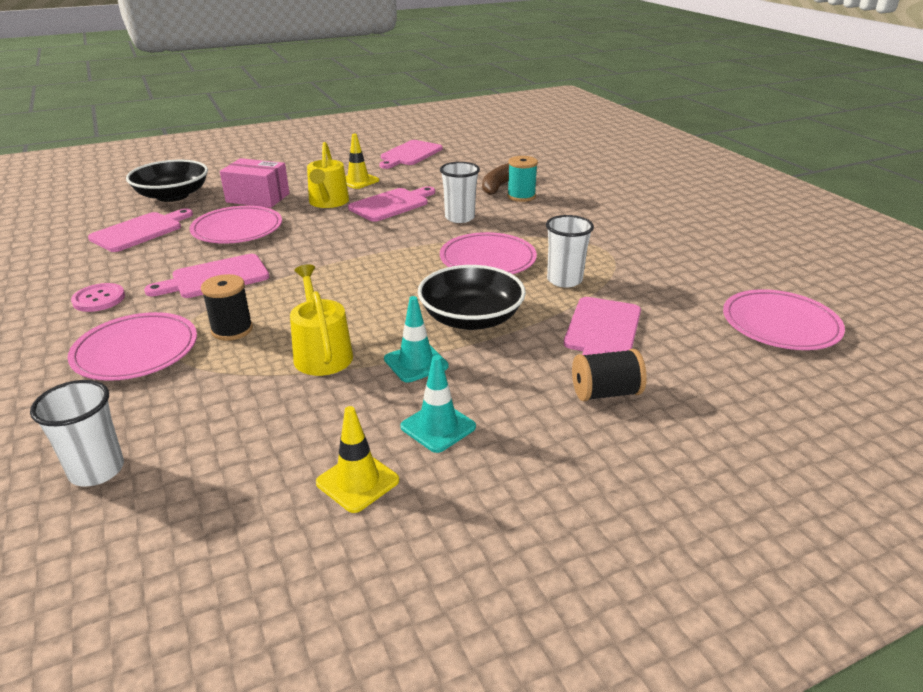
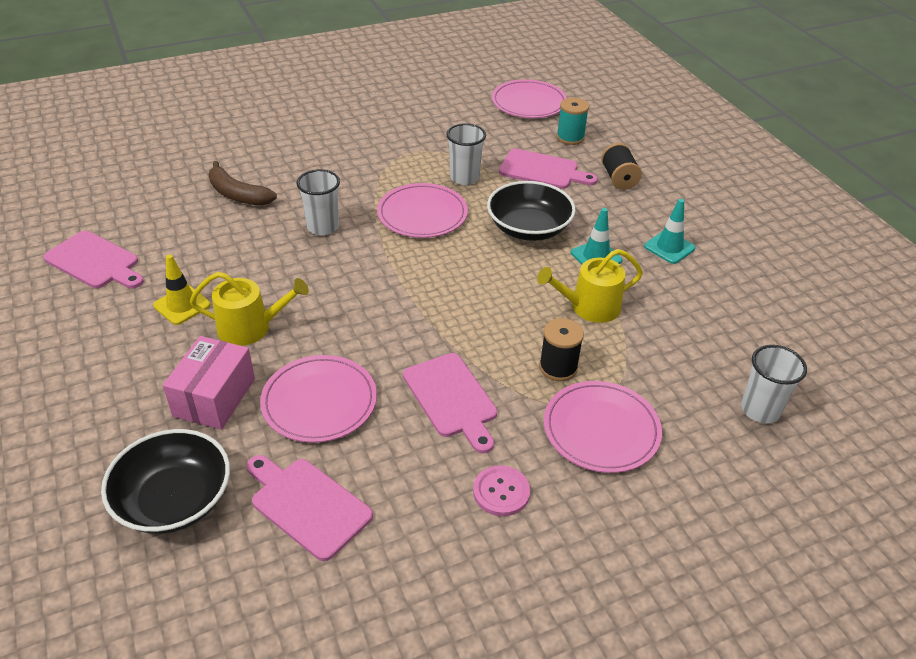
camera: 90 degrees left, 10 degrees up
(357, 481) = (731, 280): yellow traffic cone -> none
(392, 204) = (272, 275): pink cutting board -> none
(521, 196) = (275, 185): turquoise spool -> turquoise spool (570, 137)

